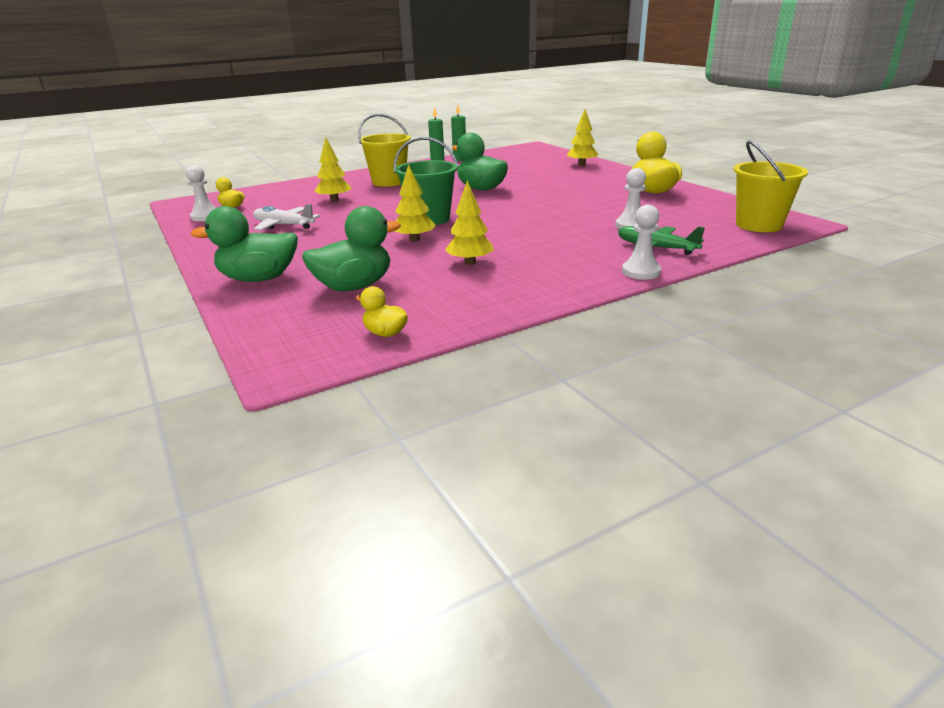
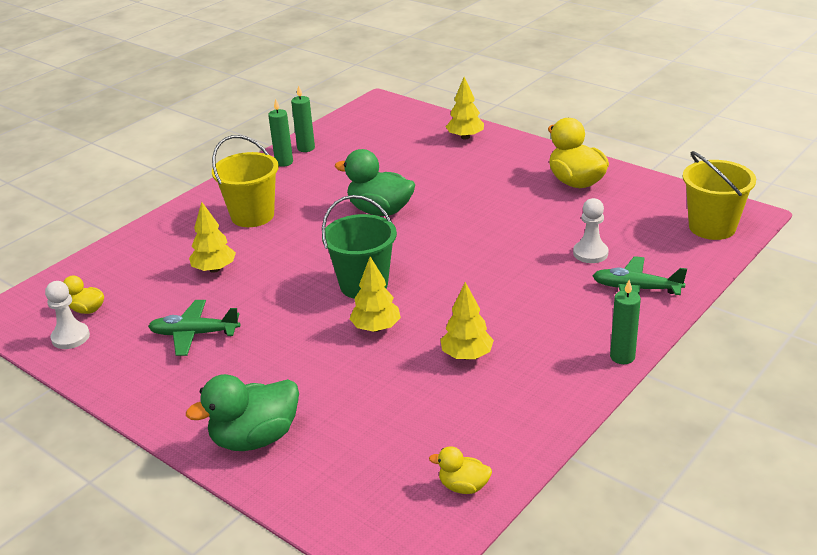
camera: 20 degrees left, 5 degrees up
(283, 225) = (194, 334): white plane -> green plane
(354, 287) = (374, 425): green duck -> none
(607, 283) = (622, 357): none -> green candle
(641, 272) = (643, 332): white pawn -> none

